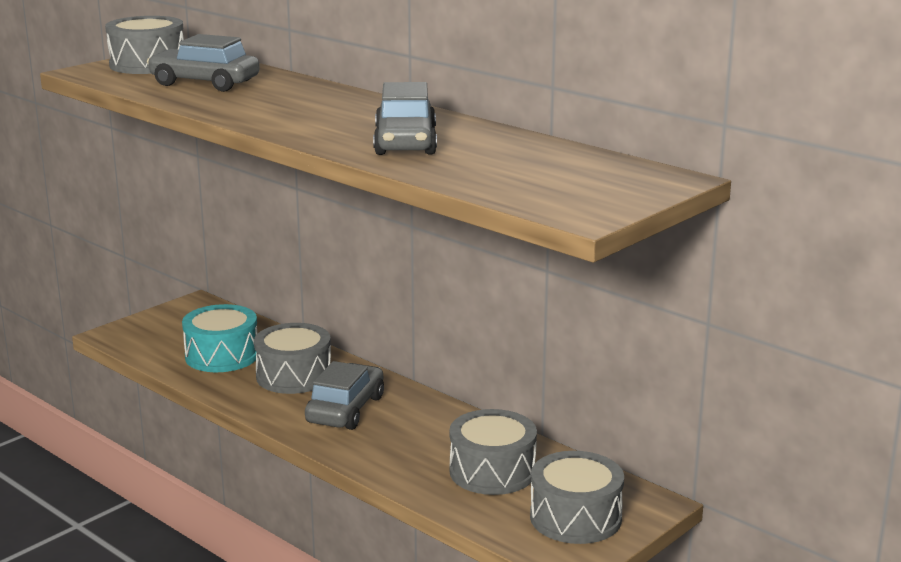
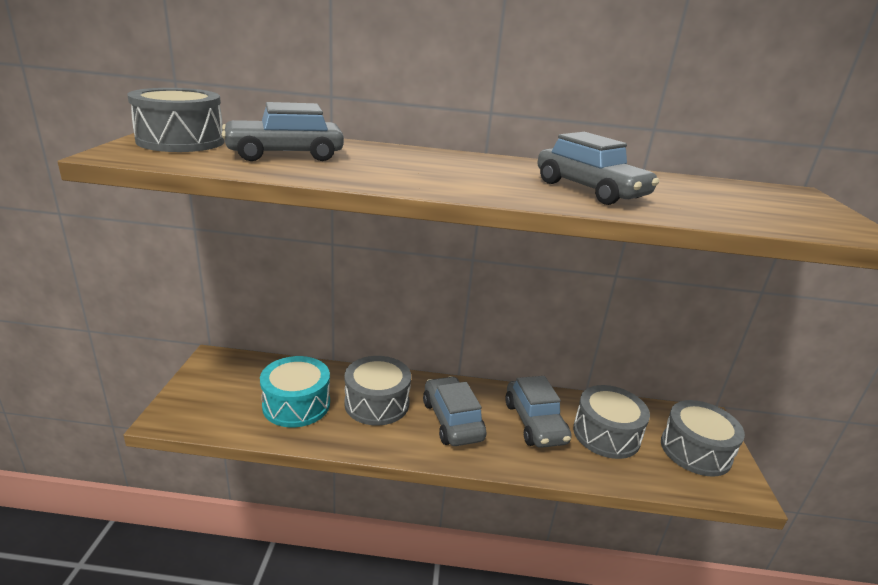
camera: 40 degrees left, 5 degrees up
(428, 438) = (535, 423): none -> grey car

